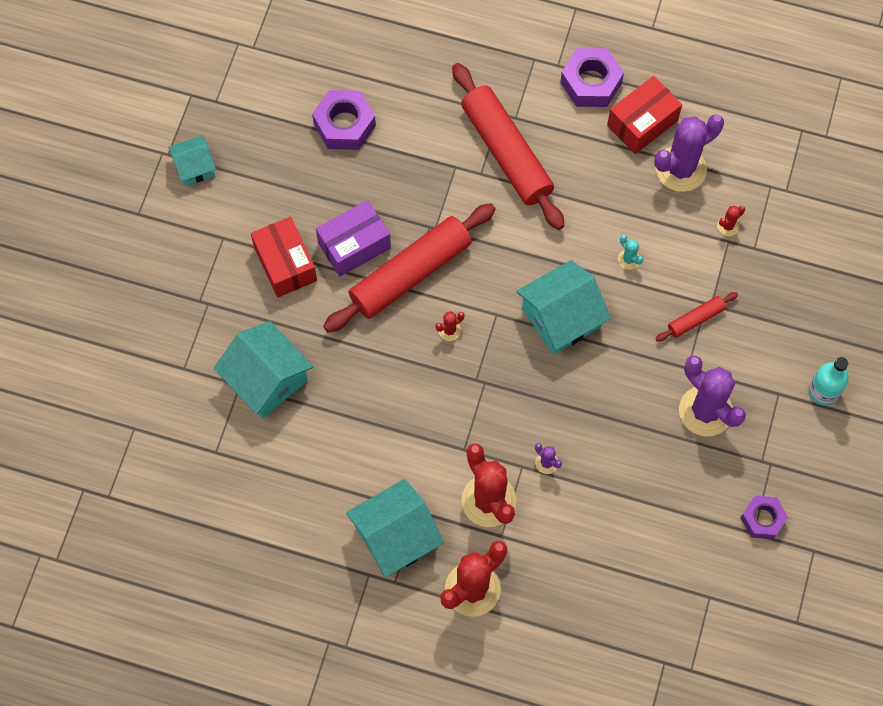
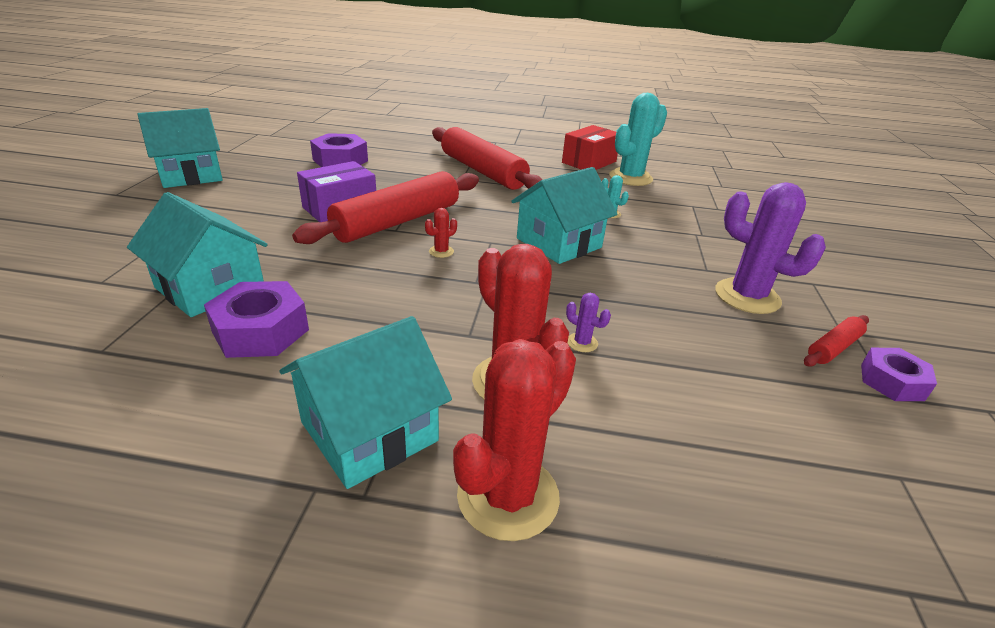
camera: 10 degrees left, 35 degrees down
(195, 167) = (191, 175): turquoise house -> turquoise house, size x1.72
(285, 264) = (263, 217): red box -> none
(591, 82) = (542, 149): purple nut -> purple nut (261, 331)
(680, 169) = (630, 178): purple cactus -> turquoise cactus
(695, 319) = (693, 242): red rolling pin -> red rolling pin (833, 348)
(728, 226) = (687, 199): red cactus -> none
(823, 391) = (856, 281): turquoise bottle -> none

